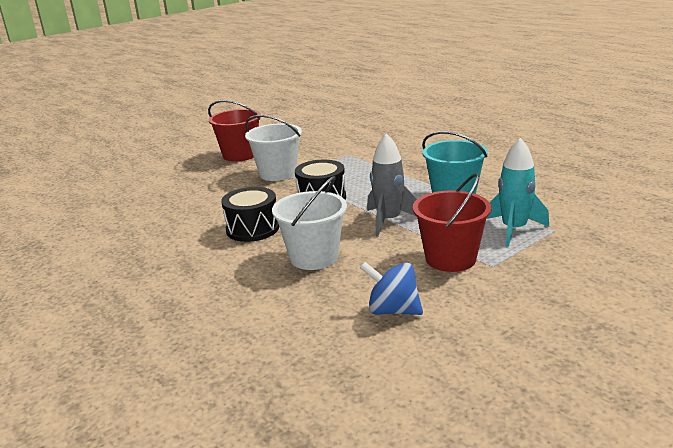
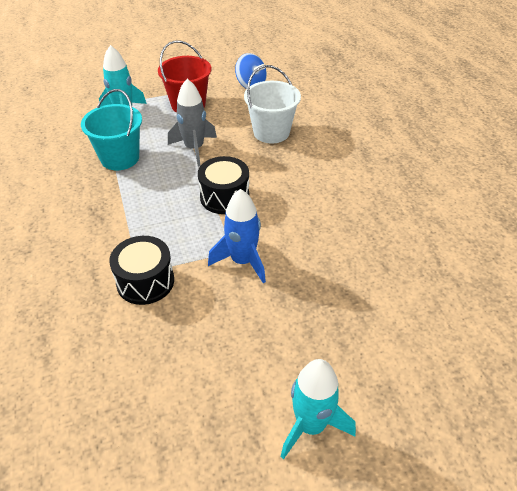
camera: 160 degrees left, 20 degrees up
(204, 141) = (310, 425): none -> turquoise rocket
(240, 155) = (269, 336): red bucket -> none
(252, 229) = (304, 176): black drum -> black drum (145, 281)
(278, 173) = (242, 261): white bucket -> blue rocket

